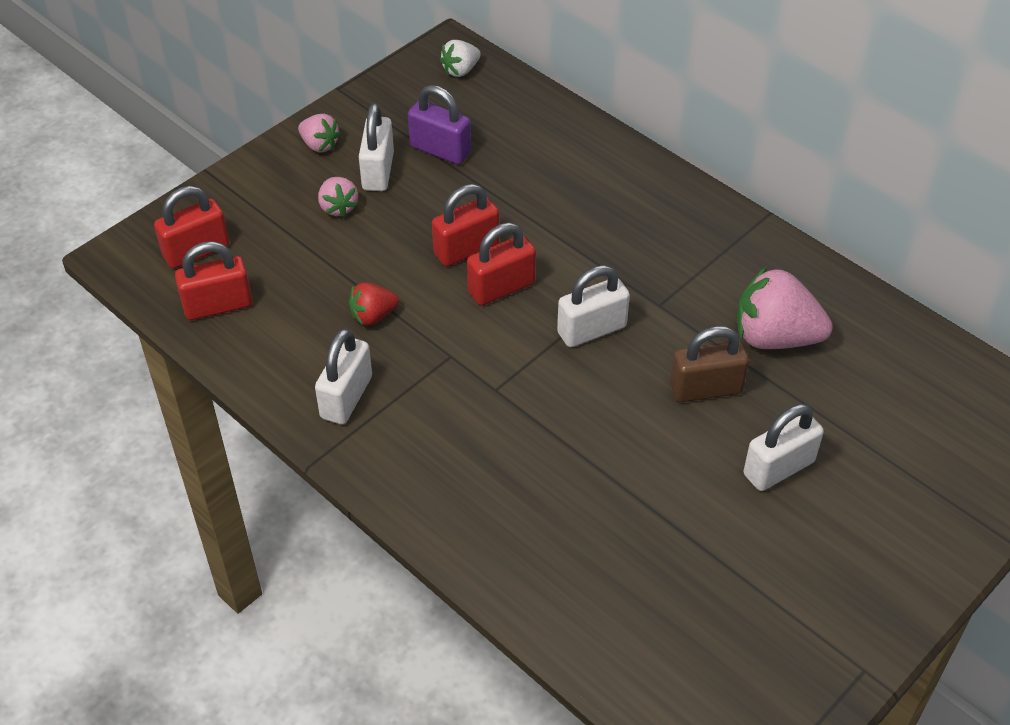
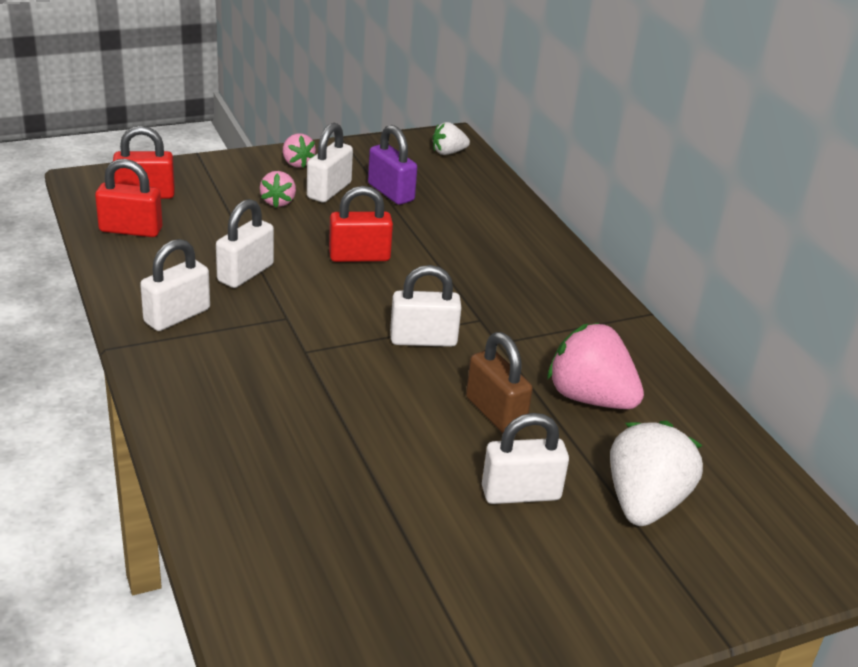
camera: 20 degrees right, 15 degrees down
(373, 316) = (245, 273): red strawberry -> white padlock
(501, 288) = (368, 289): red padlock -> none
(705, 389) = (495, 413): brown padlock -> brown padlock turned 45 degrees clockwise
(881, 433) = (644, 503): none -> white strawberry

